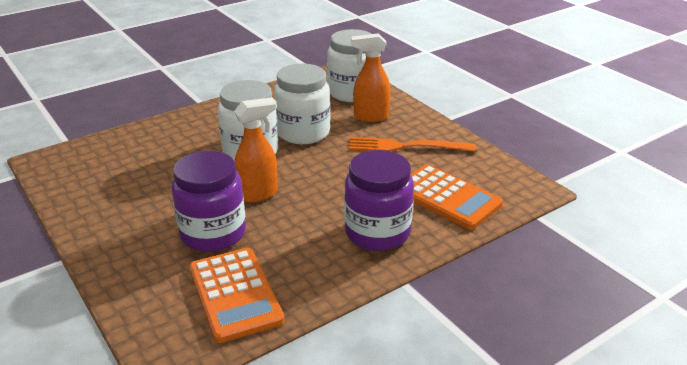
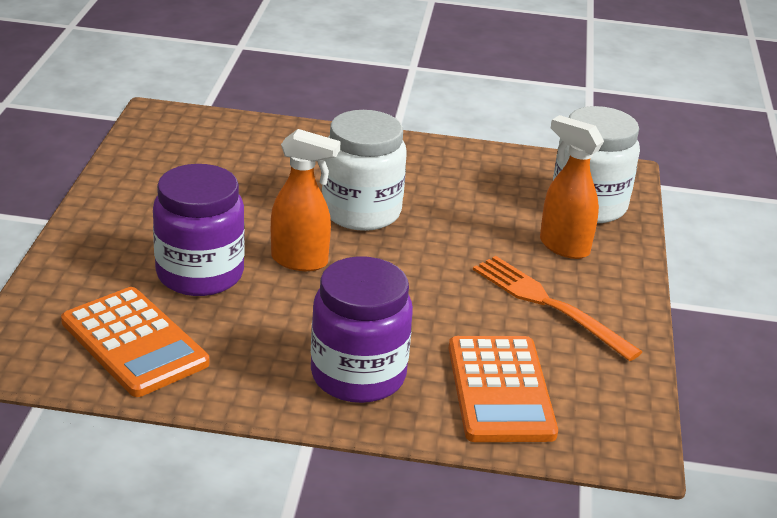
camera: 40 degrees right, 0 degrees up
(235, 294) = (134, 343): orange calculator -> orange calculator turned 60 degrees counterclockwise
(303, 132) = (452, 222): white jar -> none

